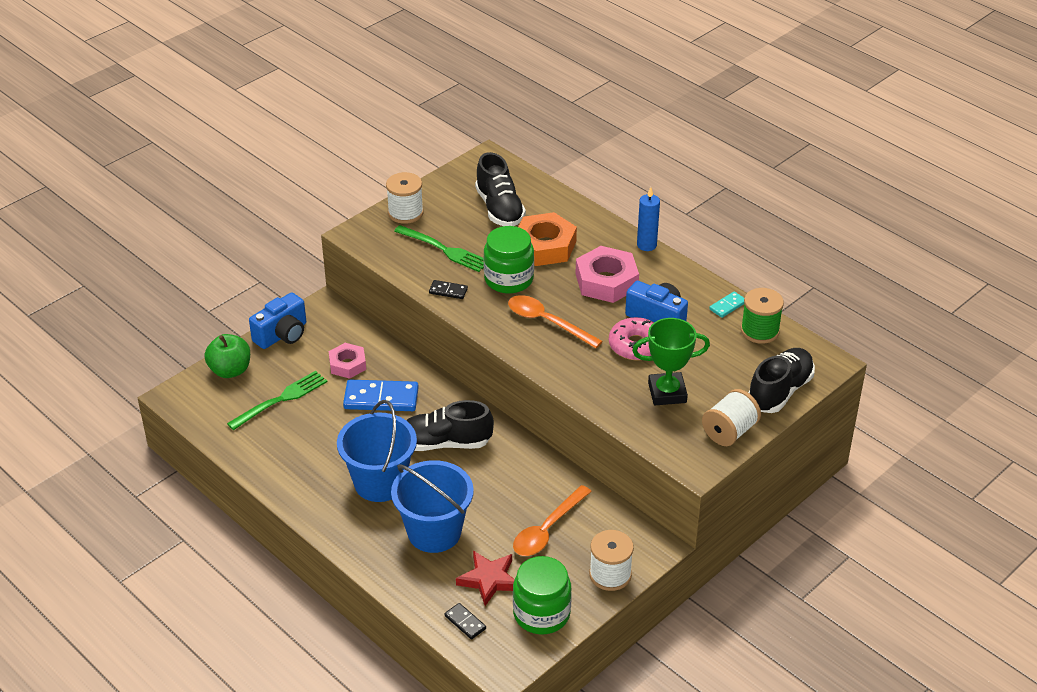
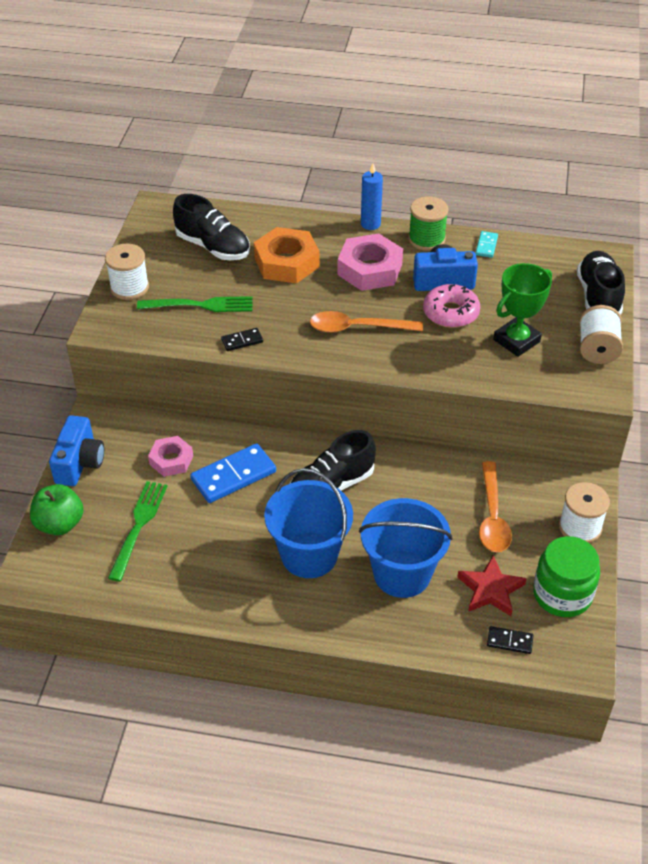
camera: 35 degrees left, 5 degrees up
(508, 279) = (285, 305): green jar -> none
(760, 331) = (531, 255): green spool -> green spool (426, 239)

